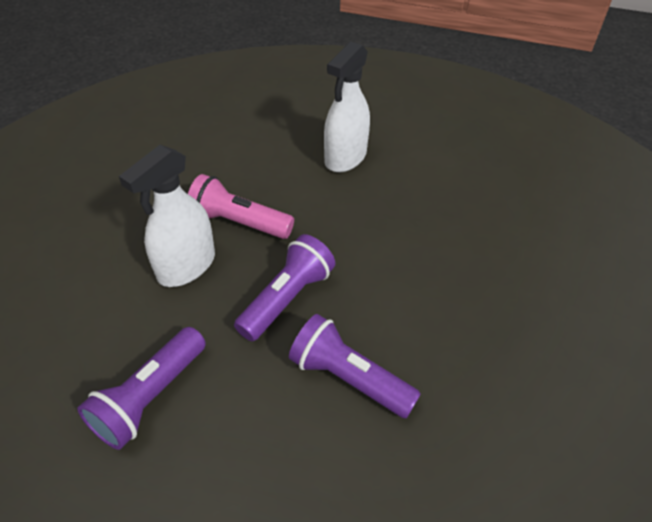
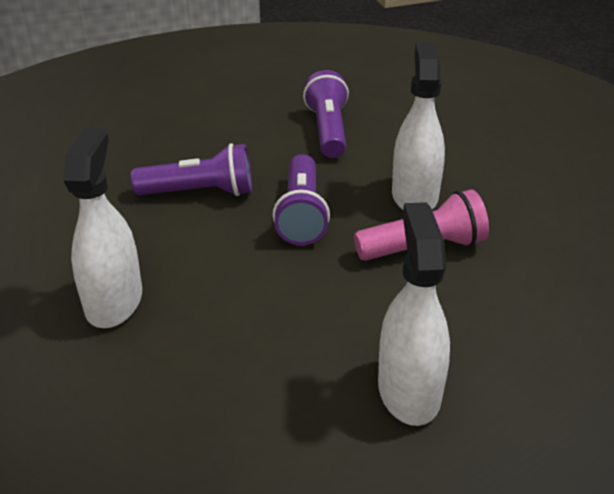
camera: 145 degrees right, 10 degrees down
(482, 295) = (114, 301): none -> white spray bottle

